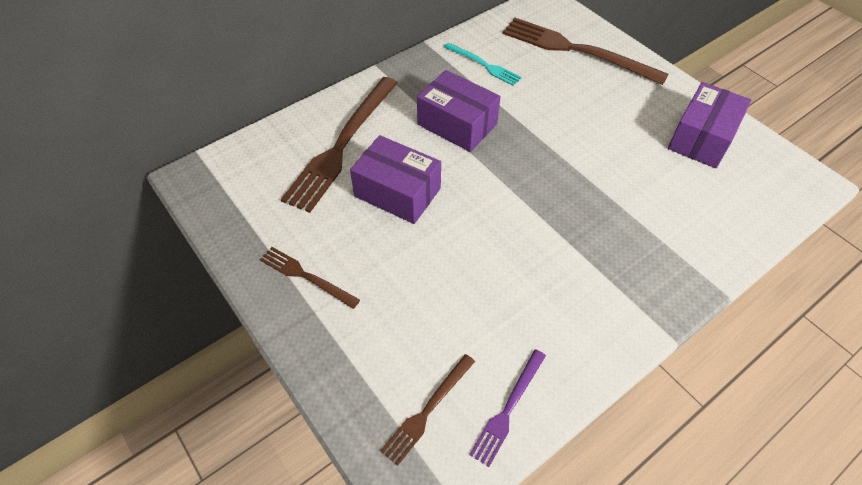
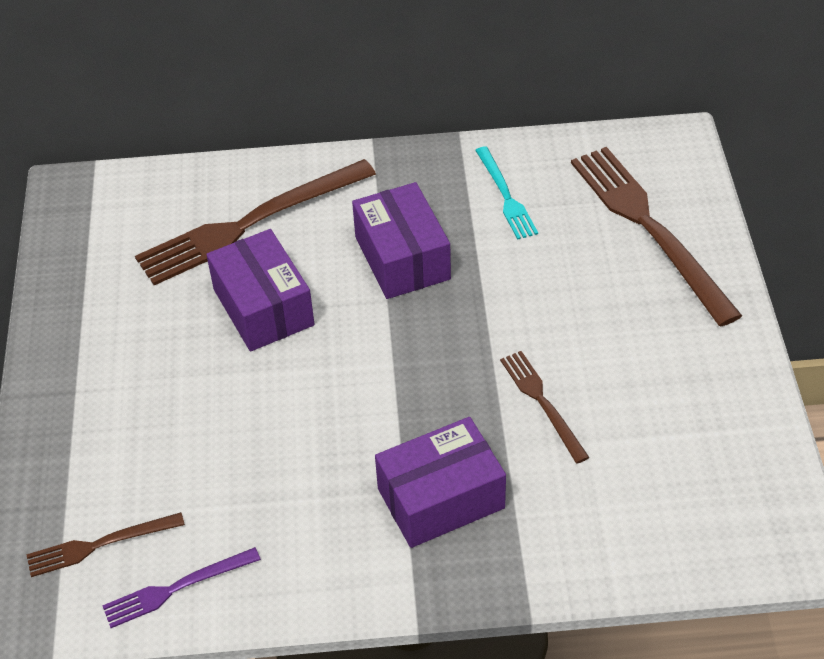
camera: 35 degrees right, 5 degrees down
(306, 276) = (96, 352): brown fork -> brown fork (542, 403)
(701, 138) = (701, 420): purple box -> purple box (440, 498)

